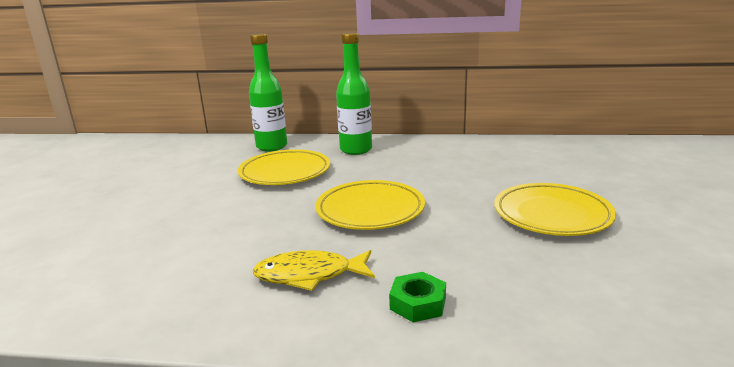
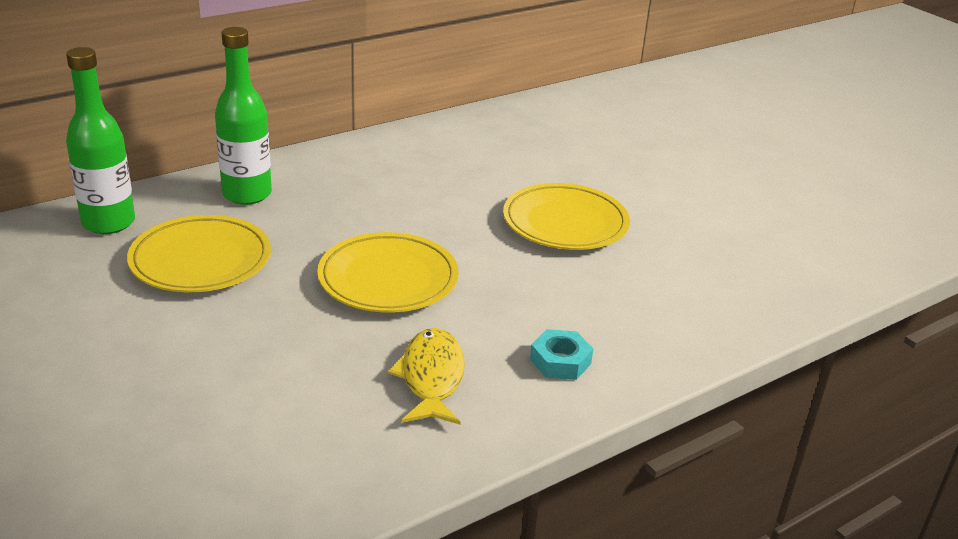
camera: 45 degrees left, 10 degrees up
(309, 275) = (431, 378): yellow fish -> yellow fish turned 135 degrees clockwise
(418, 303) = (560, 361): green nut -> turquoise nut

